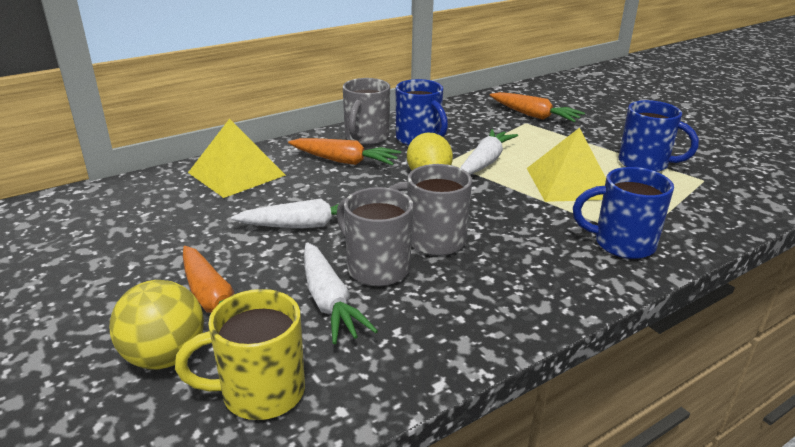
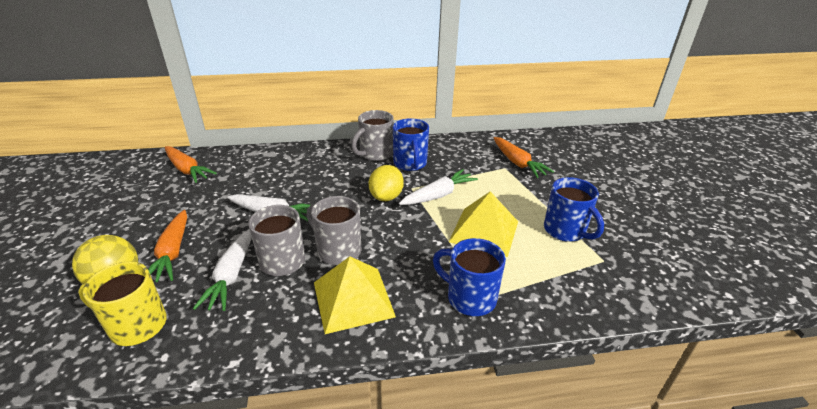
camera: 25 degrees right, 5 degrees up
(236, 174) = (270, 163): yellow pyramid -> yellow pyramid (353, 299)
(345, 161) = (343, 170): orange carrot -> orange carrot (187, 170)

